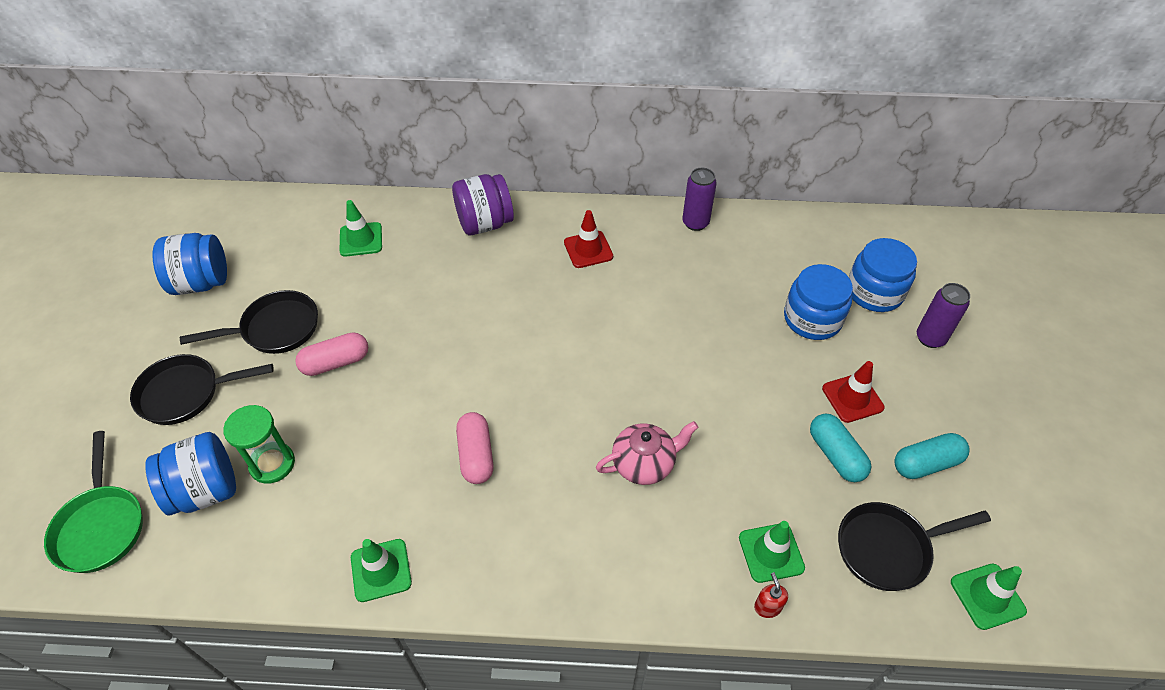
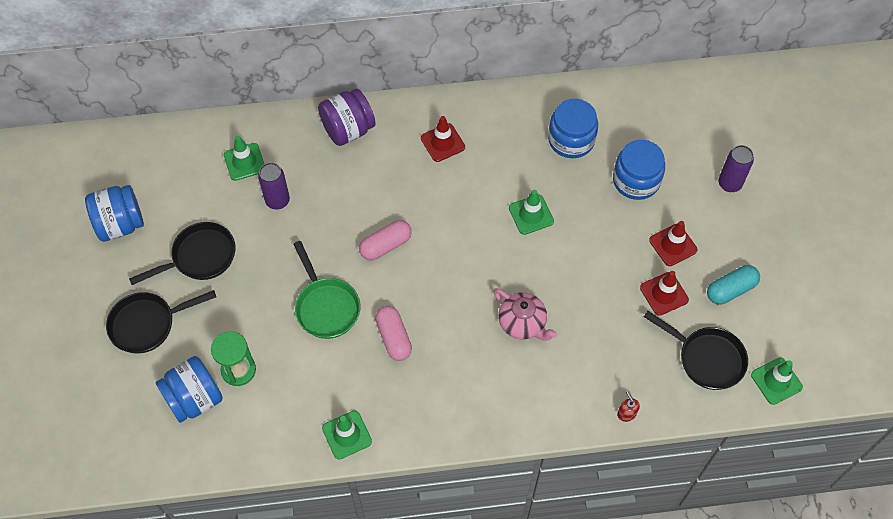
camera: 10 degrees left, 10 degrees up
(101, 526) = (125, 438): green pan -> green pan (326, 307)
(335, 362) = (260, 279): pink capsule -> pink capsule (386, 245)
(644, 463) = (523, 323): pink teapot -> pink teapot turned 75 degrees clockwise
(695, 223) = (529, 102): purple can -> purple can (277, 201)
(771, 553) = (624, 375): green traffic cone -> green traffic cone (531, 215)
(835, 455) = (664, 294): turquoise capsule -> red traffic cone
(874, 292) = (683, 148): blue jar -> blue jar (571, 140)
(888, 548) = (706, 358): black pan -> black pan turned 120 degrees counterclockwise

